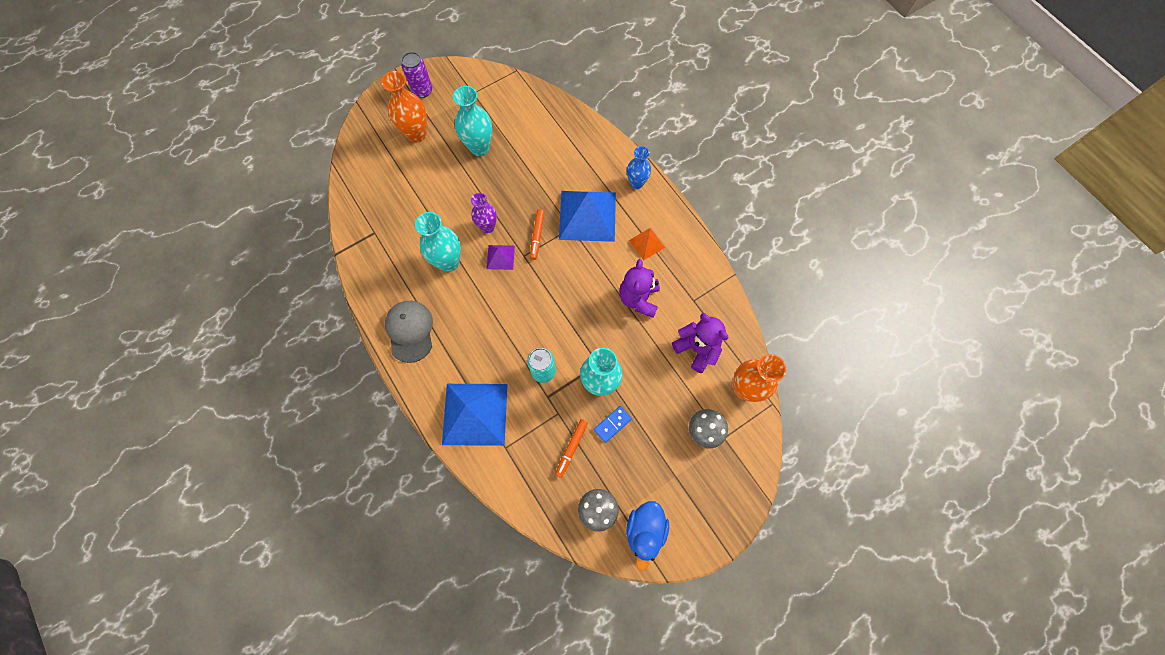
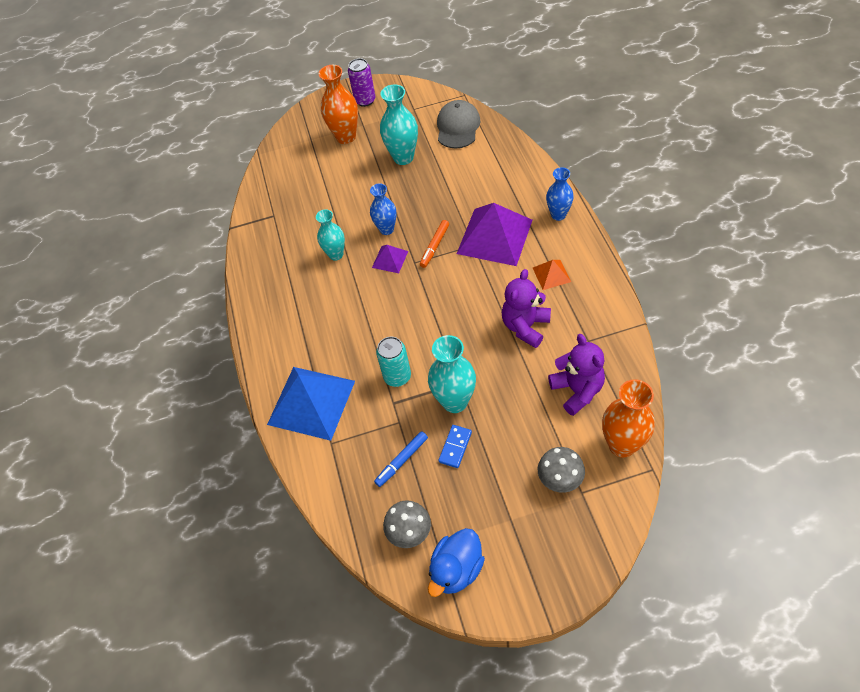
camera: 25 degrees right, 15 degrees down
(410, 331) = (275, 310): grey cap -> grey cap (458, 127)
(449, 262) = (336, 254): turquoise vase -> turquoise vase, size x0.66
(488, 227) = (386, 229): purple vase -> blue vase
(571, 448) = (402, 461): orange marker -> blue marker
(587, 215) = (494, 236): blue pyramid -> purple pyramid
(612, 424) = (455, 447): blue domino -> blue domino turned 45 degrees counterclockwise

